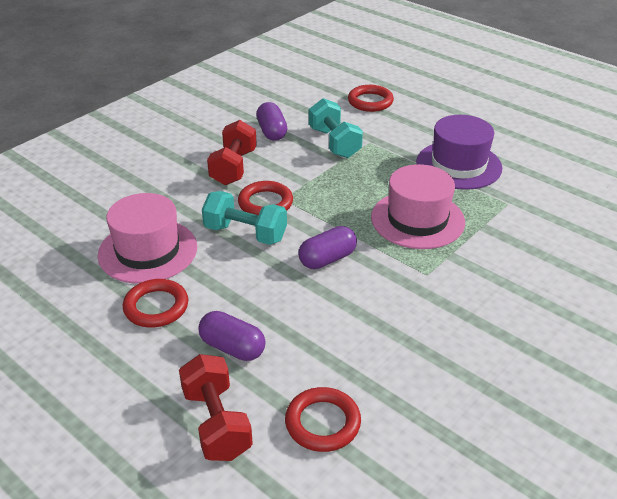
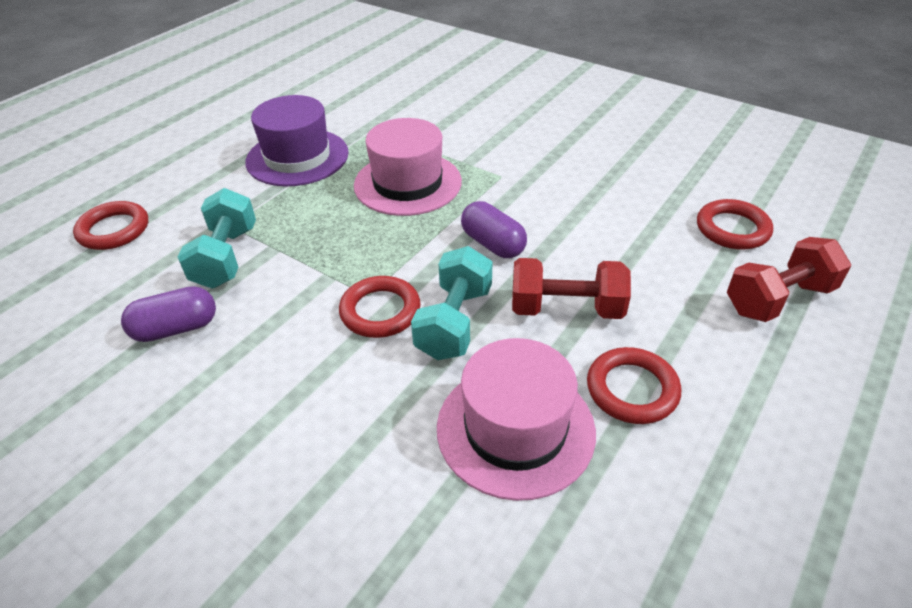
camera: 95 degrees left, 5 degrees up
(232, 347) = (669, 303): purple capsule -> none
(233, 167) = (281, 361): red dumbbell -> red dumbbell (566, 309)
(334, 143) = (226, 257): turquoise dumbbell -> turquoise dumbbell turned 60 degrees counterclockwise

